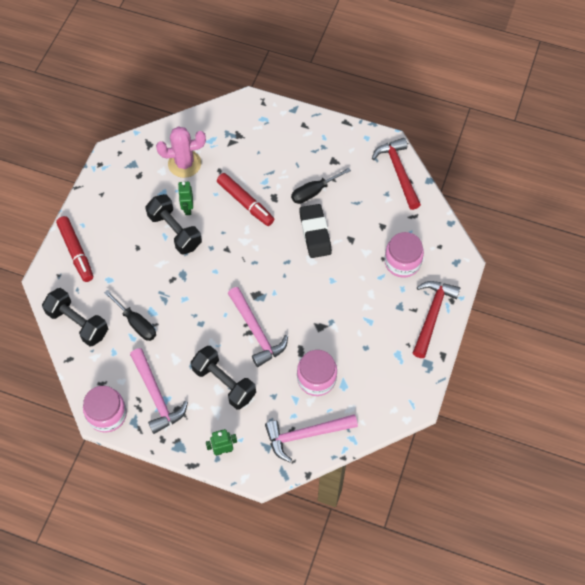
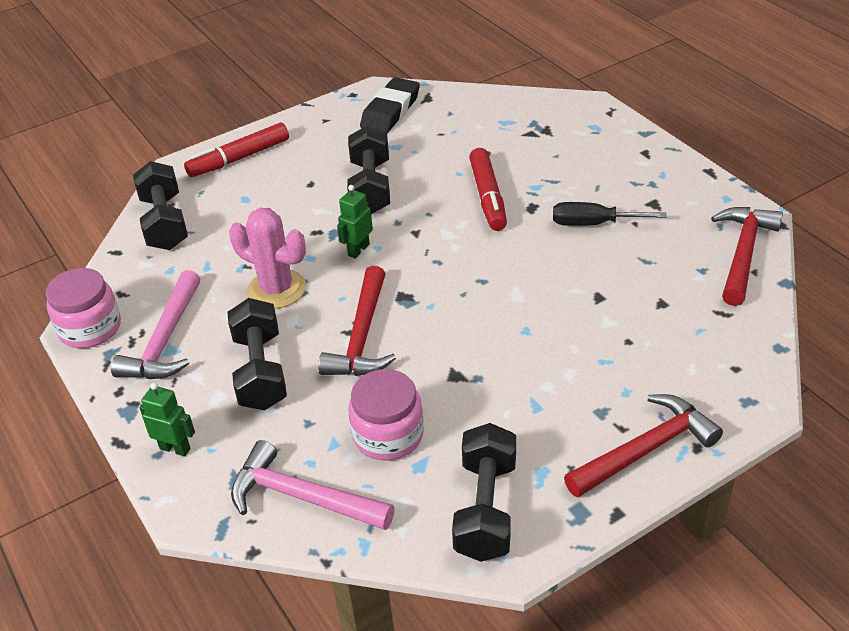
camera: 40 degrees right, 20 degrees down
(76, 252) = (239, 158): red marker -> red marker turned 45 degrees clockwise
(136, 323) = (227, 254): black screwdriver -> none
(184, 164) = (450, 131): pink cactus -> pink cactus (277, 289)
(187, 208) = (409, 173): green robot -> green robot (358, 250)
(256, 331) = (362, 336): pink hammer -> red hammer
(315, 233) = (552, 267): black eraser -> black eraser (390, 111)
(389, 388) = (485, 509): none -> black dumbbell
(402, 262) = (655, 359): pink jar -> none

